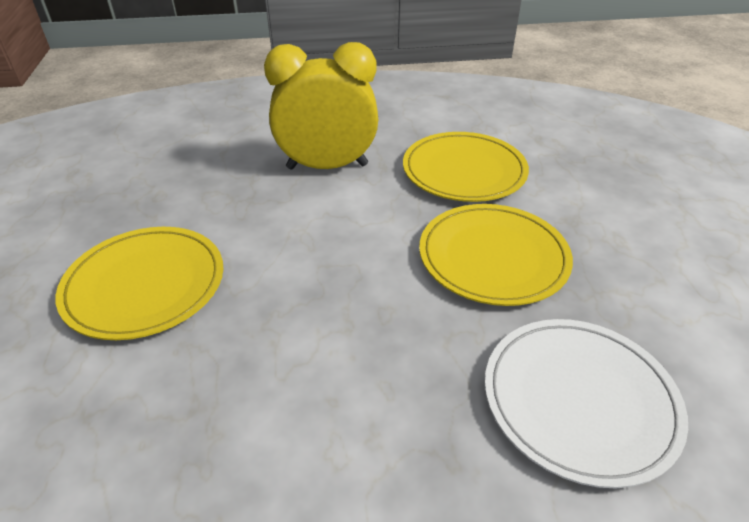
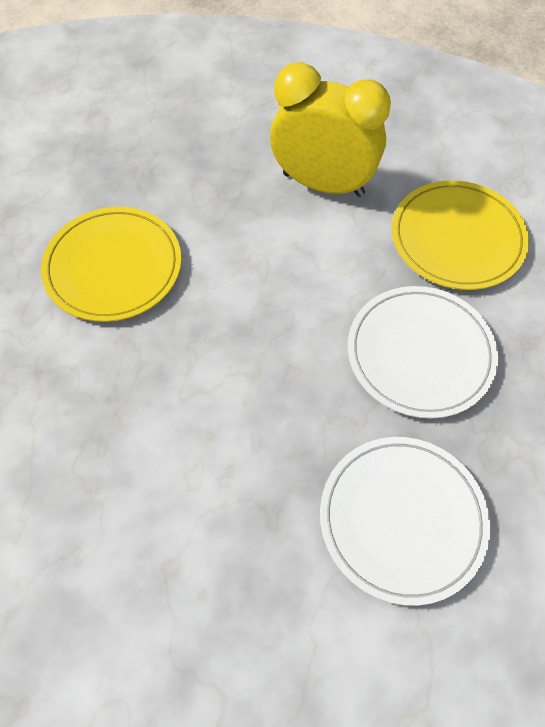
camera: 25 degrees right, 20 degrees up
(493, 257) = (420, 353): yellow plate -> white plate

